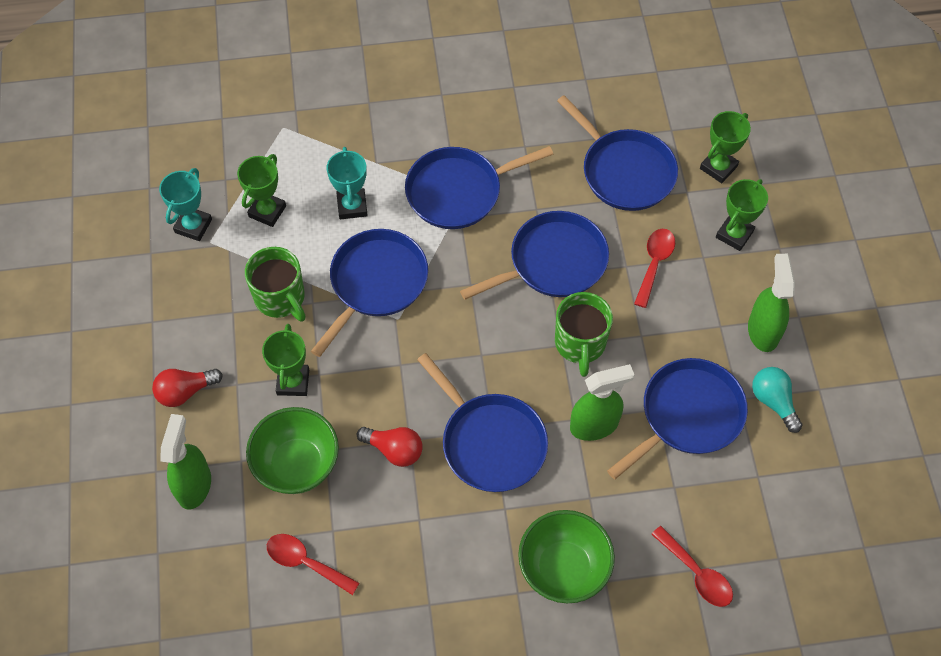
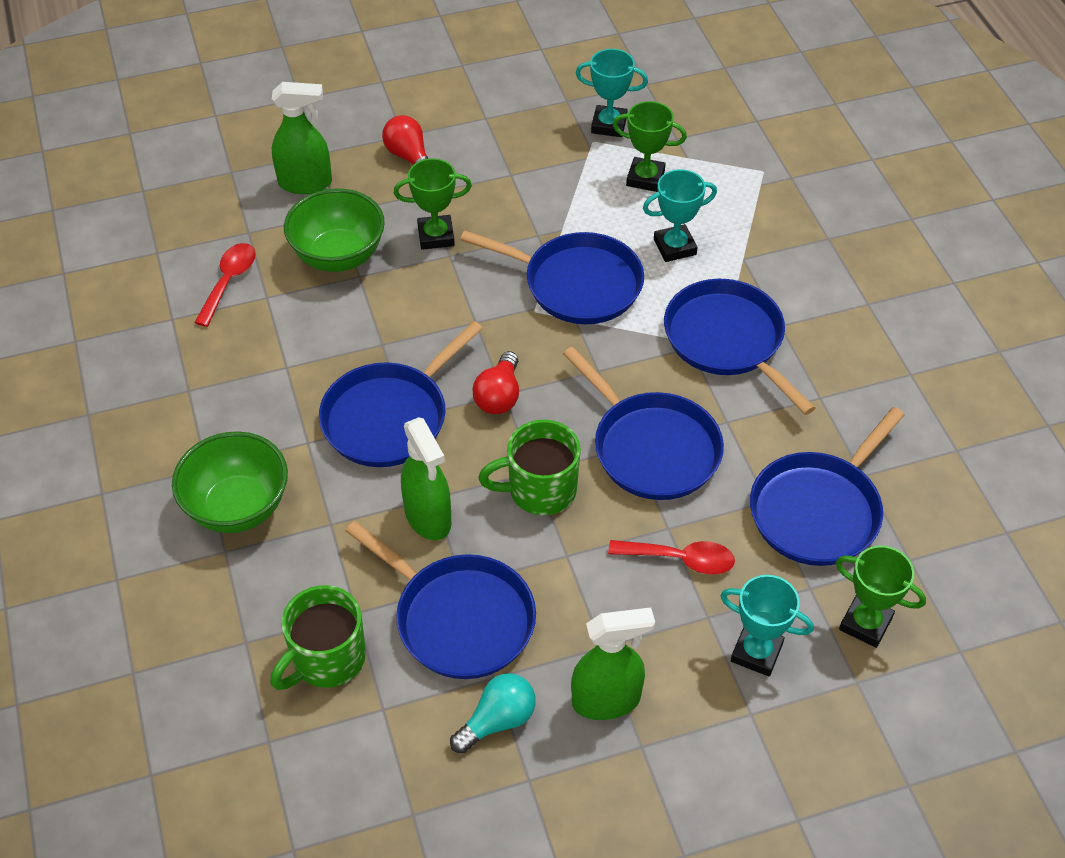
camera: 80 degrees right, 10 degrees down
(280, 298) = (537, 208): green mug -> green mug (327, 659)
(394, 450) = (367, 333): red light bulb -> red light bulb (499, 396)
(696, 573) = (241, 647): red spoon -> none
(734, 234) = (756, 652): green trophy -> turquoise trophy

